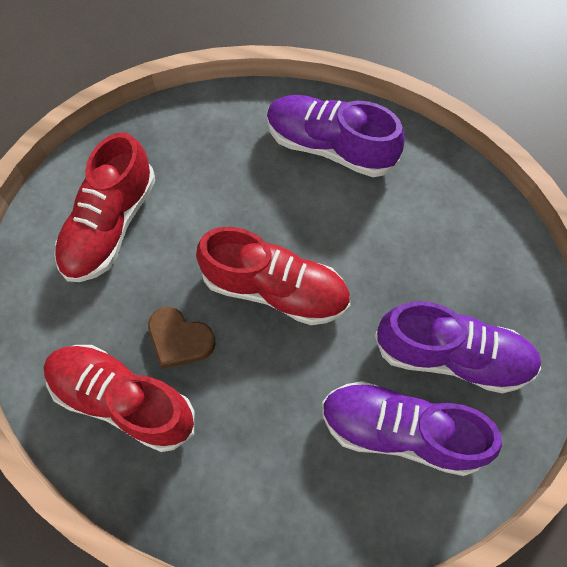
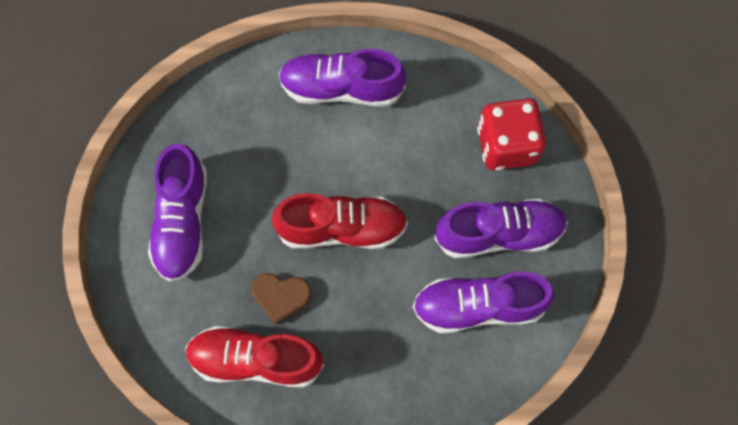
camera: 20 degrees left, 5 degrees up
(110, 225) = (182, 221): red shoe -> purple shoe
(492, 262) = (506, 145): none -> red dice

